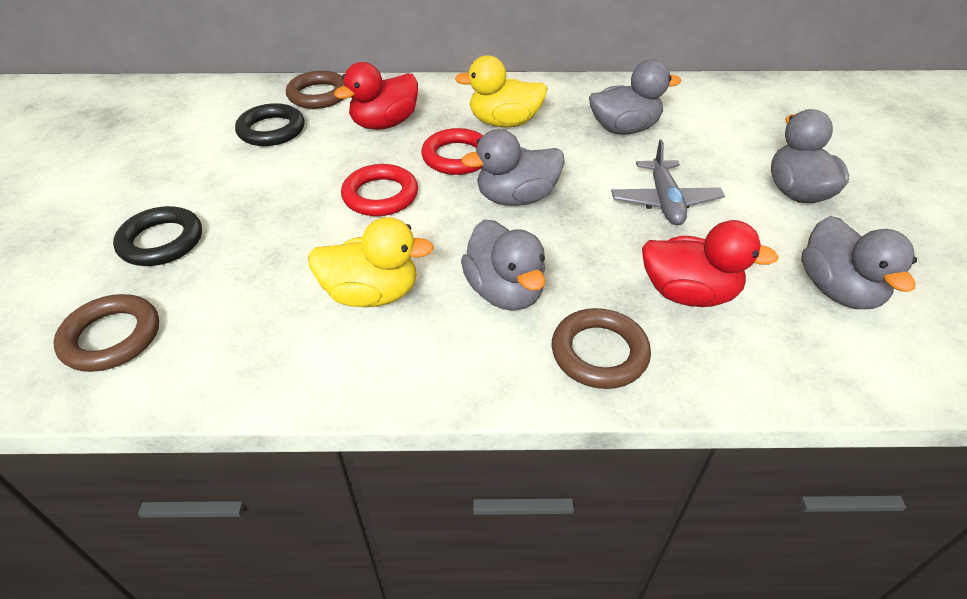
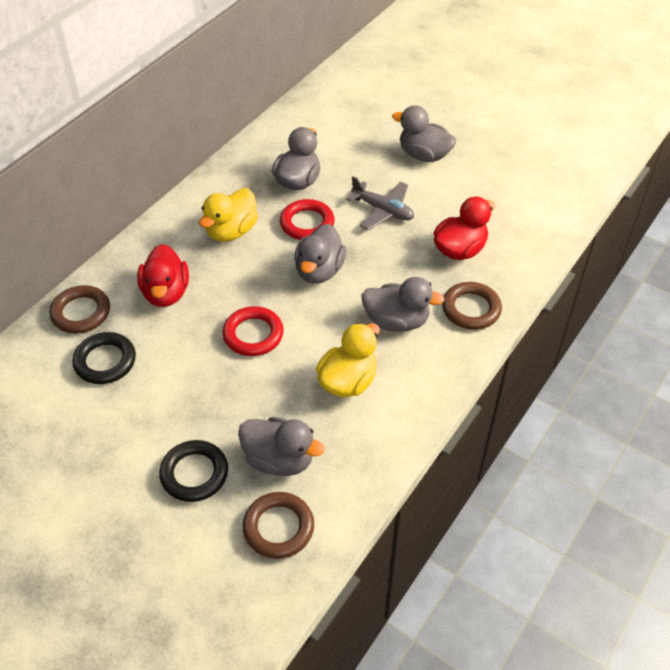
camera: 55 degrees left, 5 degrees up
(457, 157) = (247, 275): red ring -> red ring (307, 223)
(837, 290) = (502, 196): grey duck -> grey duck (279, 460)

